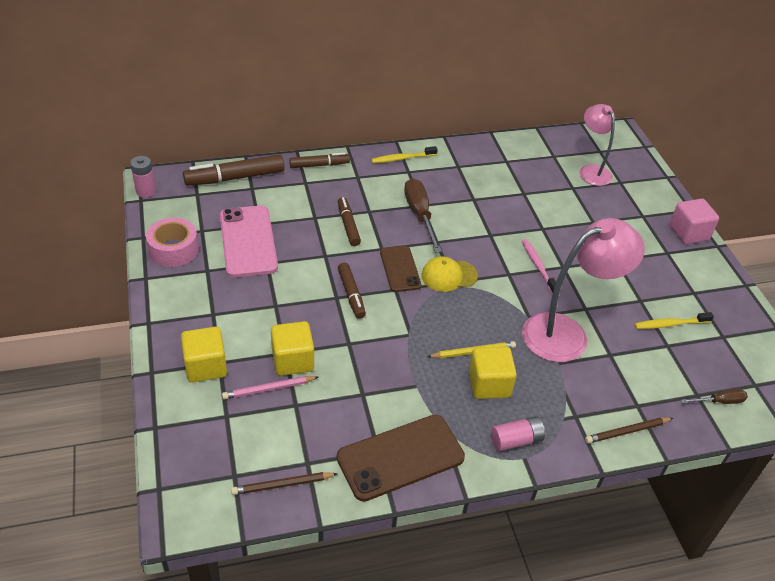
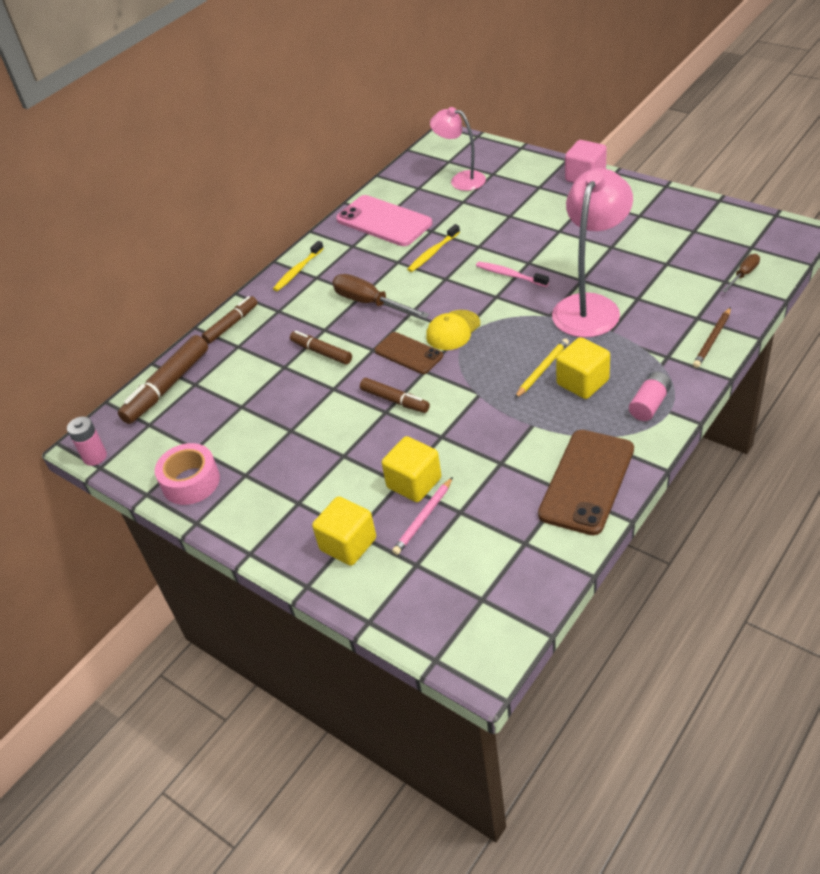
camera: 30 degrees left, 0 degrees up
(248, 241) = (251, 426): pink phone -> pink phone (384, 221)
(282, 485) = (527, 573): brown pencil -> none
(670, 324) = (651, 248): yellow toothbrush -> yellow toothbrush (433, 253)

